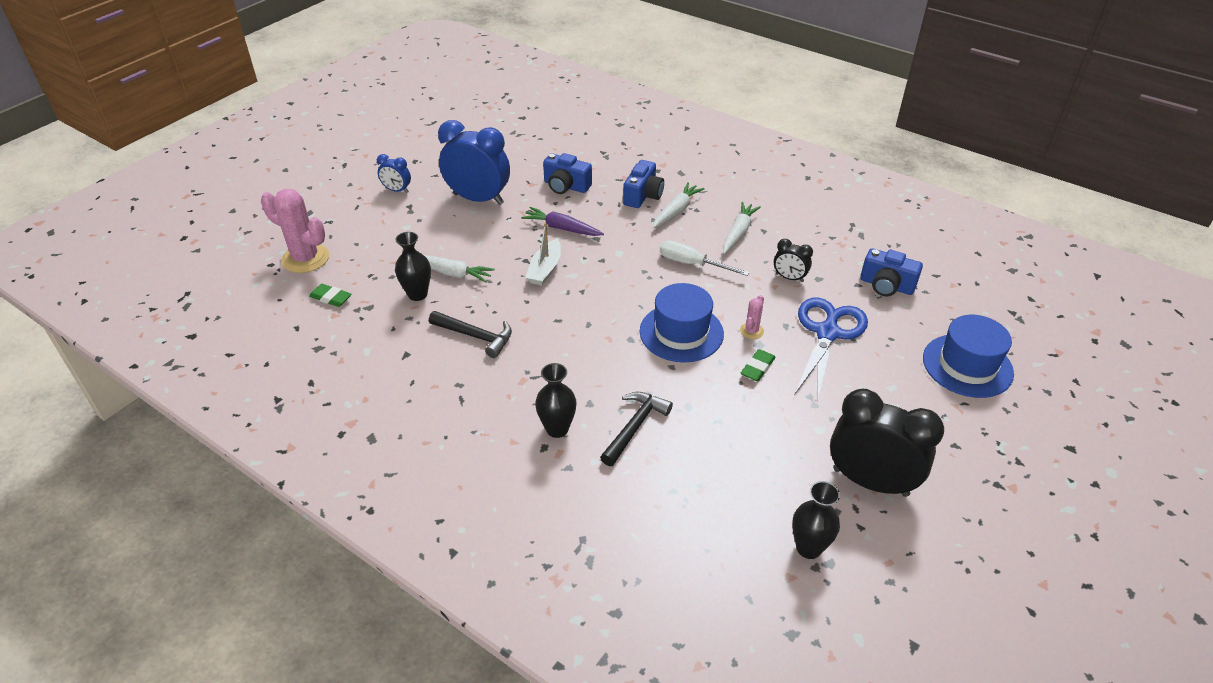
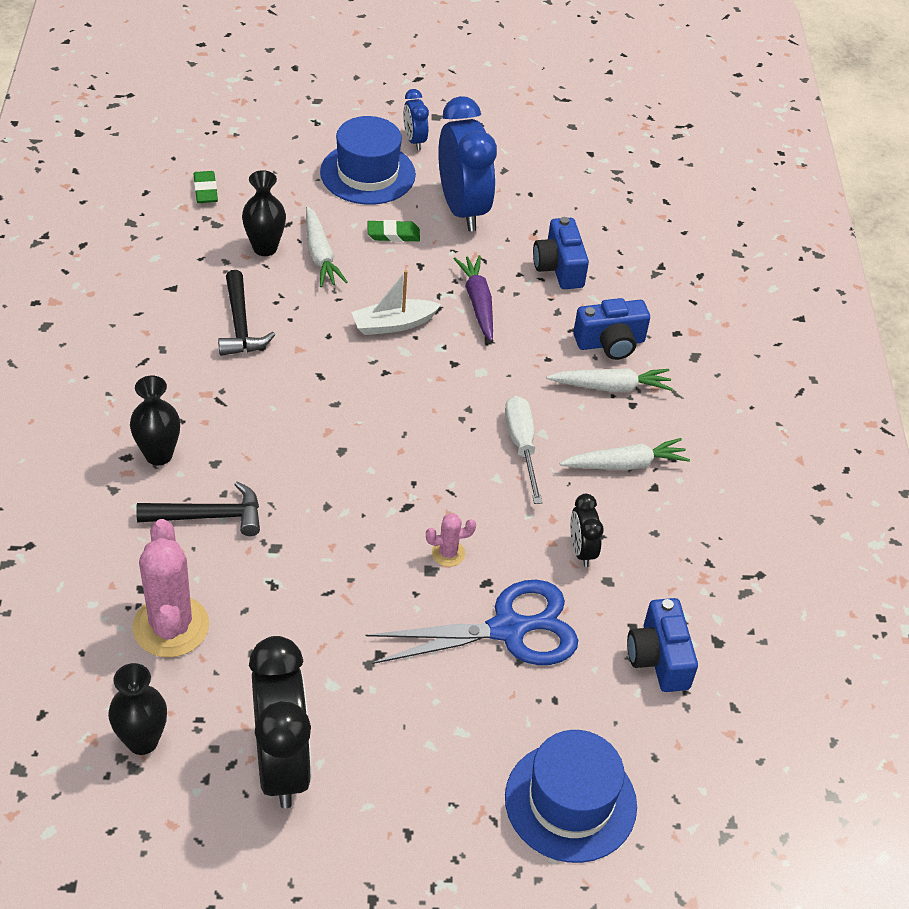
camera: 50 degrees right, 5 degrees up
(305, 258) = (245, 140): pink cactus -> pink cactus (171, 626)
(681, 332) = (390, 490): blue hat -> blue hat (367, 173)
(757, 368) = (388, 585): green eraser -> green eraser (393, 234)

